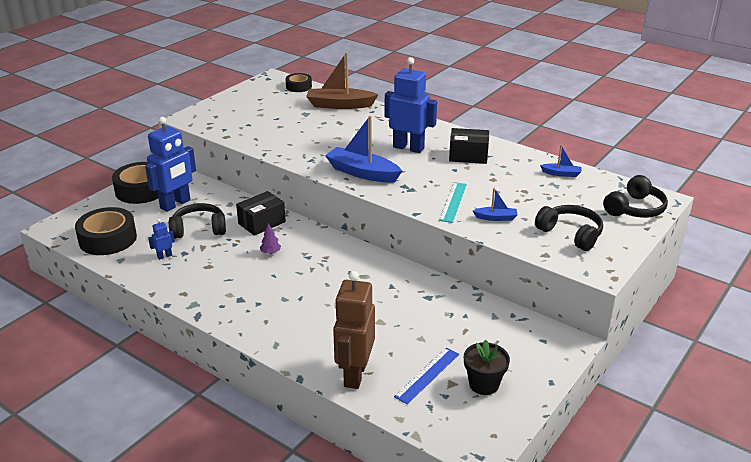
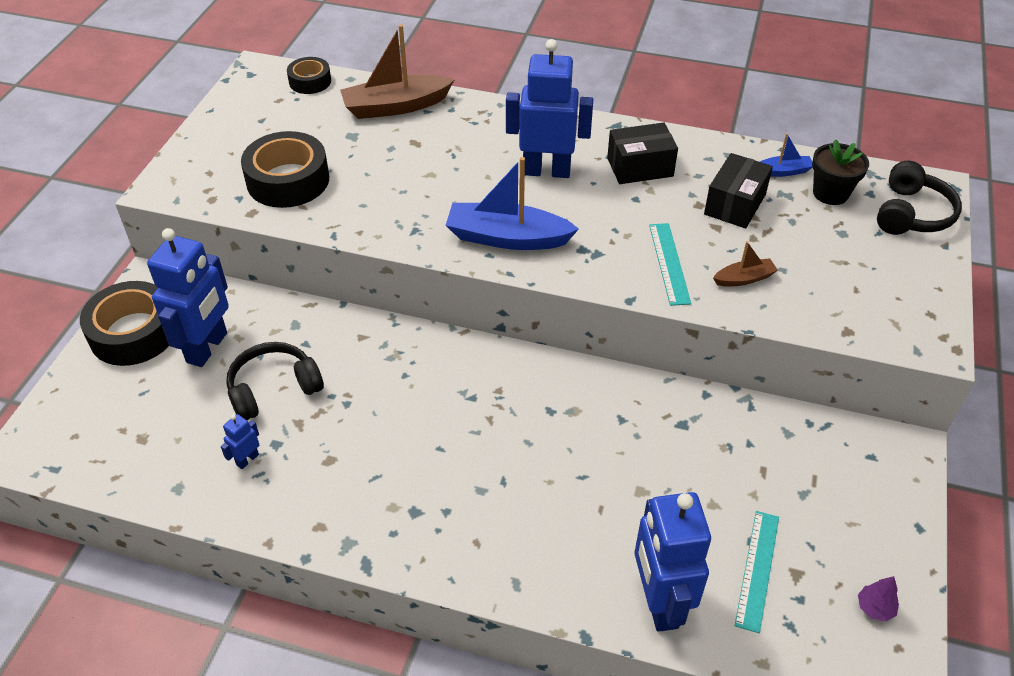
camera: 20 degrees left, 15 degrees up
(108, 239) = (132, 450): black tape -> black tape (288, 180)
(262, 223) = (366, 349): black box -> black box (735, 204)
(270, 252) = (411, 405): purple tree -> purple tree (875, 608)
(354, 374) = (659, 602): brown robot -> blue robot
(427, 375) = (757, 569): blue ruler -> turquoise ruler
(484, 384) = (838, 561): black flower pot -> black flower pot (830, 193)
(496, 218) = (744, 279): blue boat -> brown boat
(570, 234) = (858, 283): black headphones -> none

